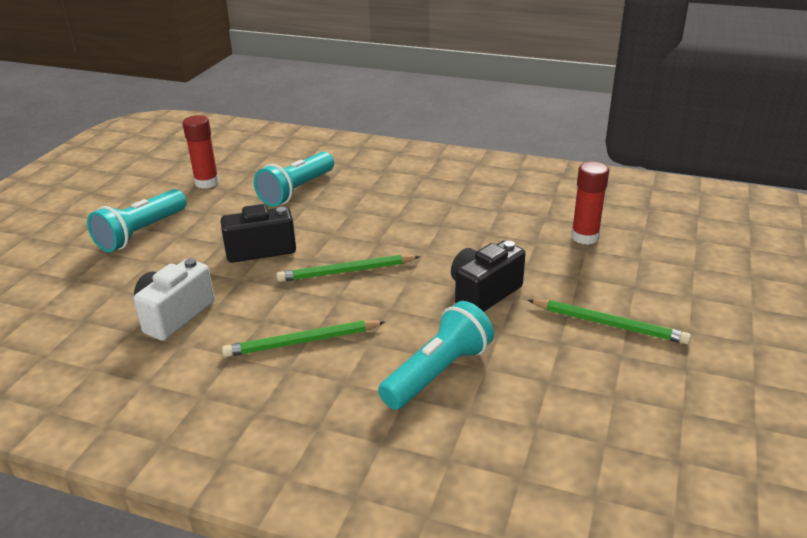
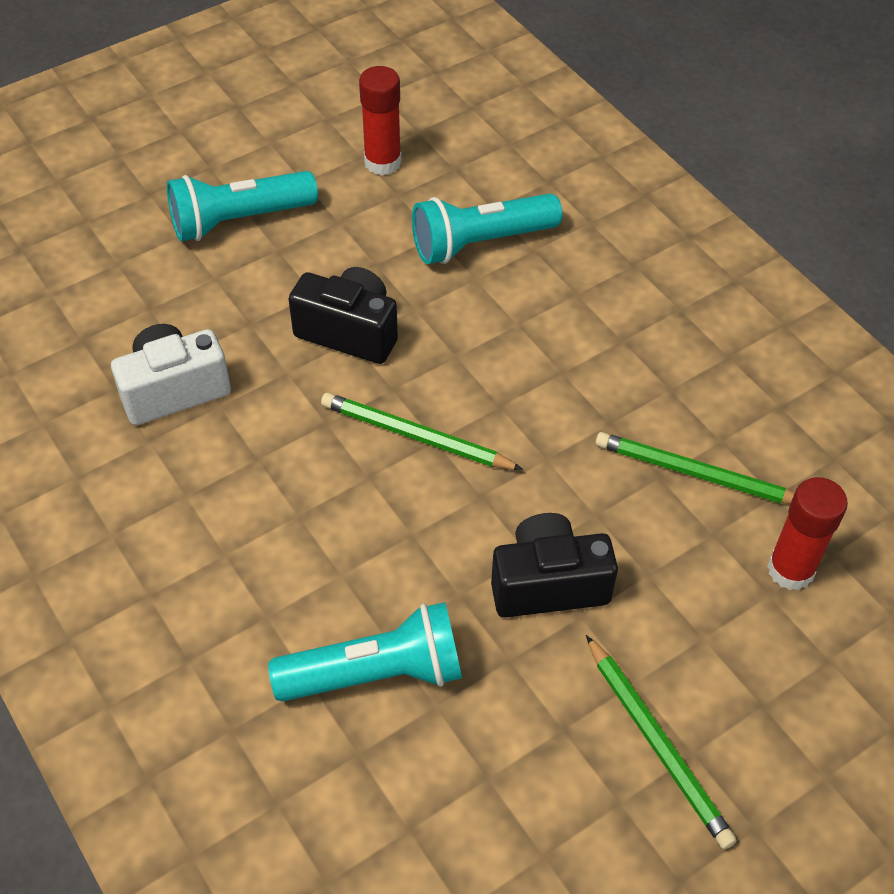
camera: 35 degrees right, 20 degrees up
(302, 342) = (272, 523): green pencil -> green pencil (696, 474)

